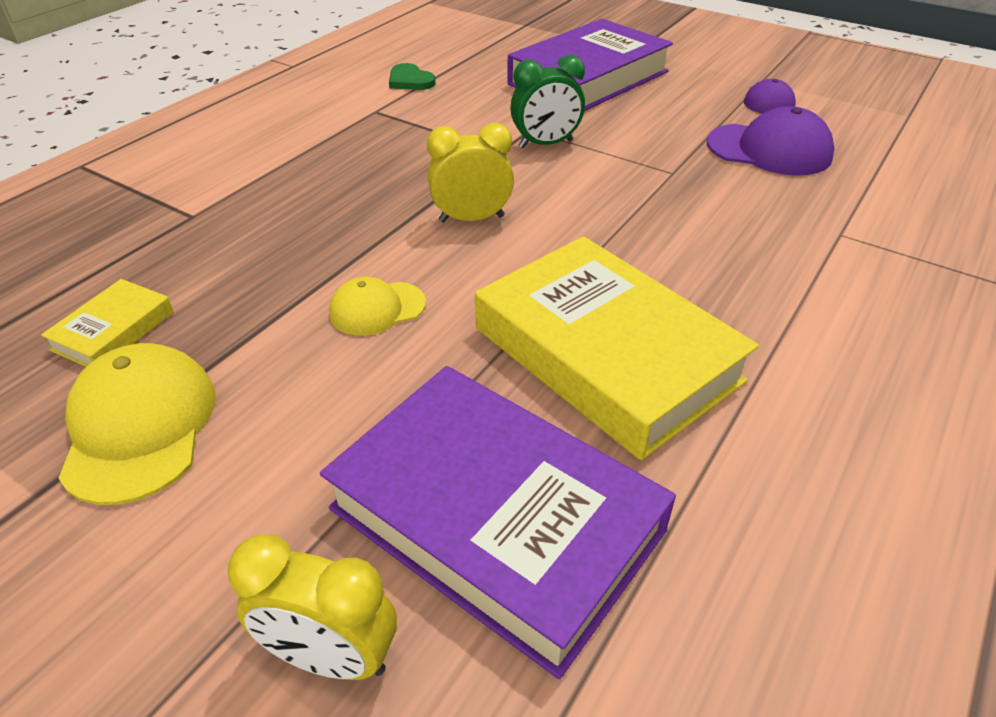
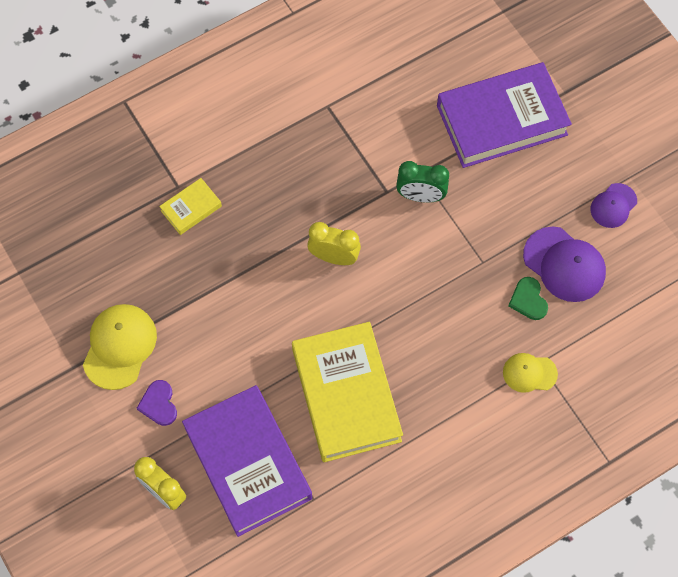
camera: 25 degrees right, 25 degrees up
(114, 331) = (119, 274): yellow book -> yellow book (191, 208)
(255, 488) = (159, 404): none -> purple heart
(377, 308) = (250, 313): yellow cap -> yellow cap (529, 373)
(410, 81) = (369, 71): green heart -> green heart (528, 300)

